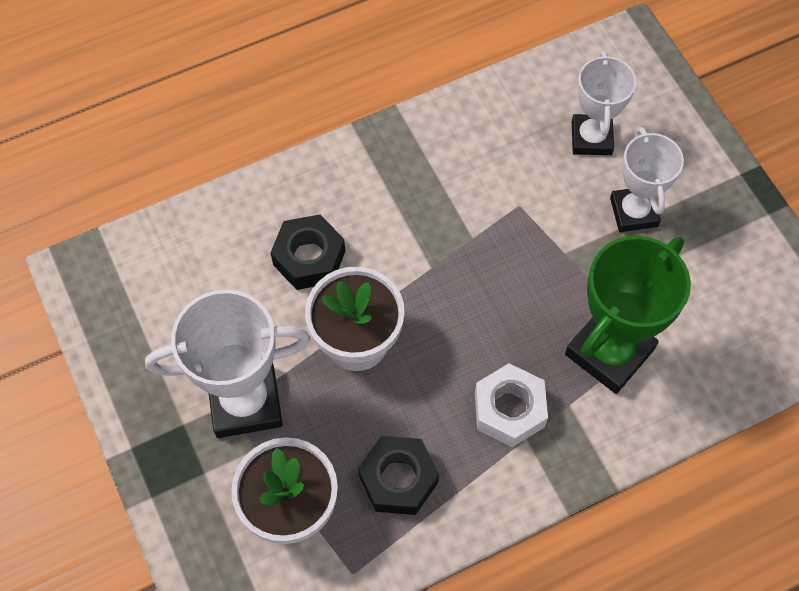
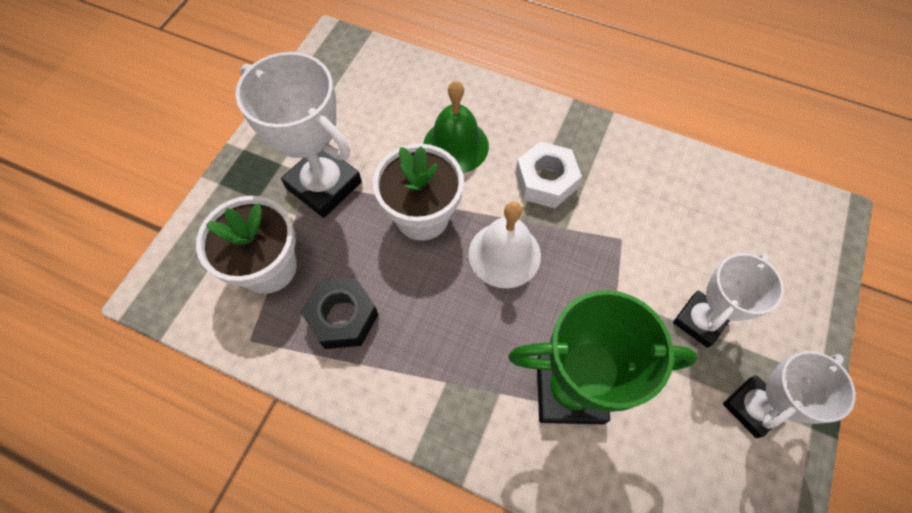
camera: 50 degrees right, 0 degrees up
(309, 258) = (455, 146): black nut -> green bell
(453, 305) = (504, 254): none -> white bell
(509, 410) = (458, 352): white nut -> white nut (545, 181)
(591, 138) = (725, 246): white trophy -> white trophy (752, 407)

